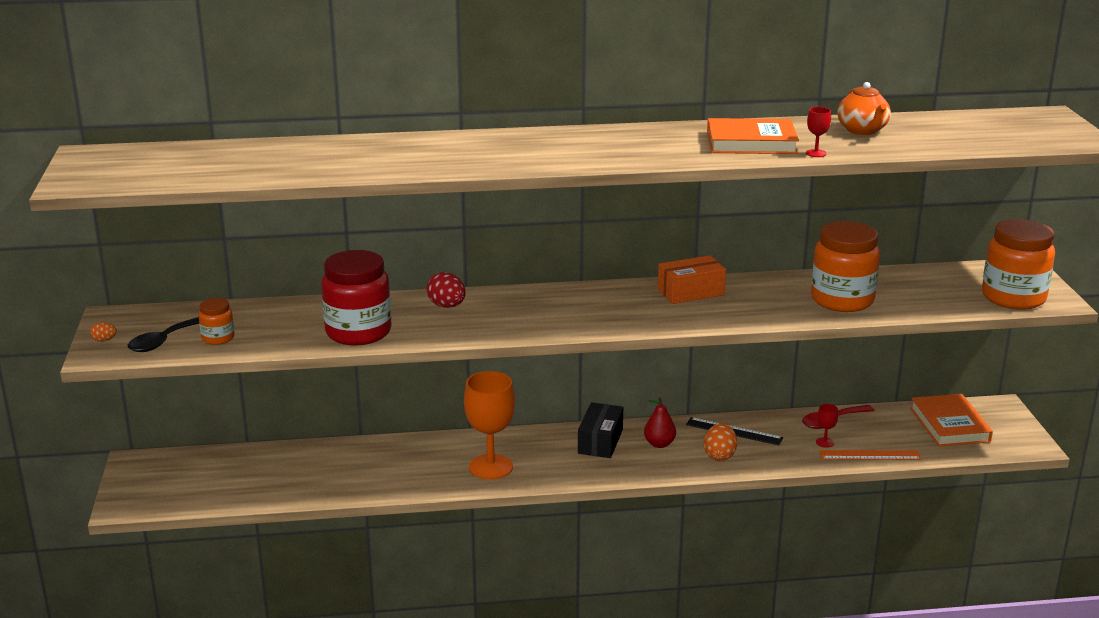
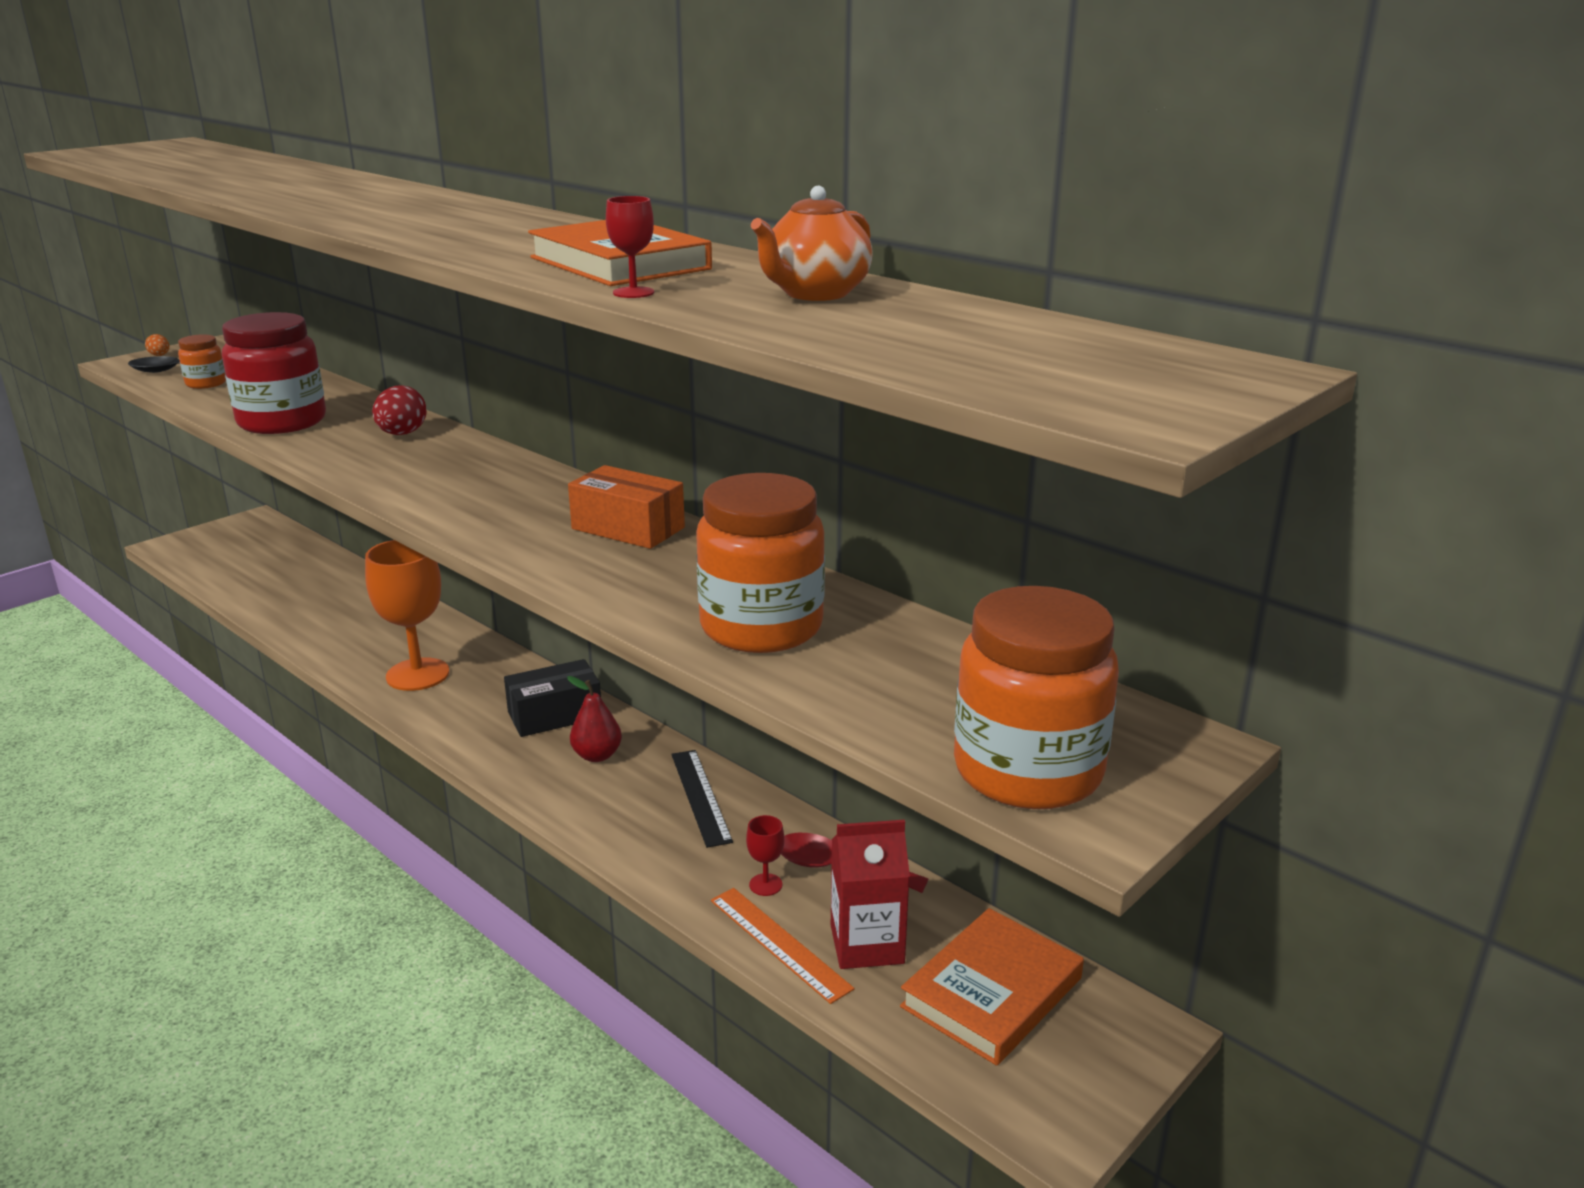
camera: 50 degrees right, 0 degrees up
(719, 455) = (618, 811): orange egg -> none
(892, 437) = (867, 944): none -> red carton

